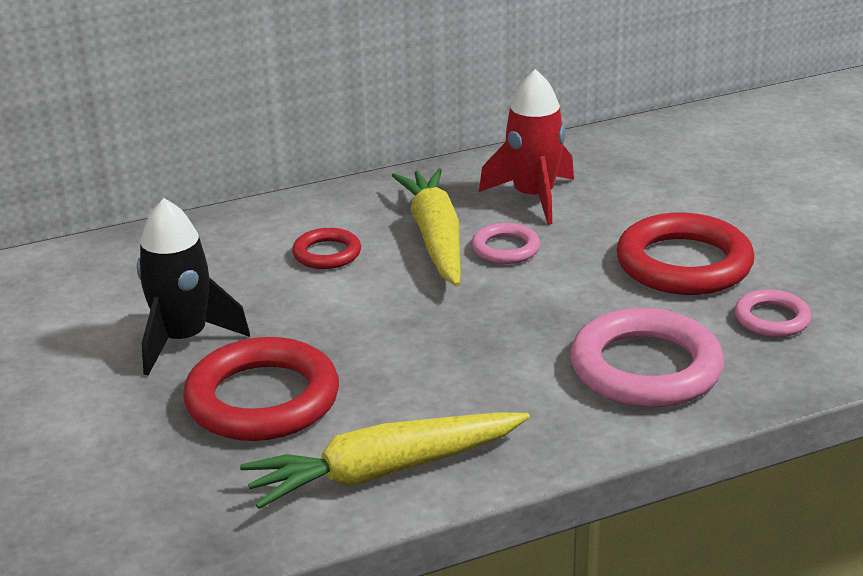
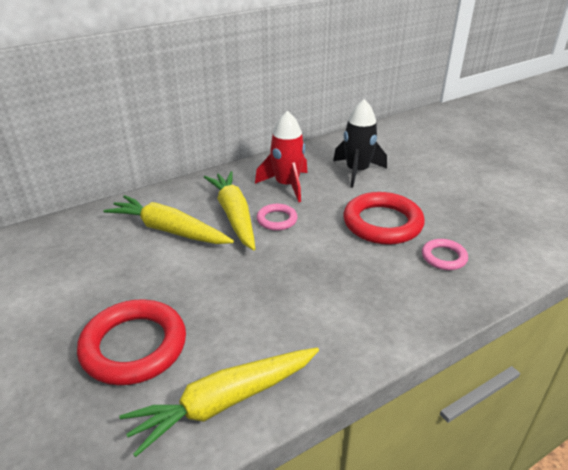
camera: 10 degrees left, 5 degrees up
(183, 340) = (78, 301): black rocket -> black rocket (357, 171)
(327, 254) = (169, 230): red ring -> yellow carrot
(645, 368) = (379, 299): pink ring -> none

